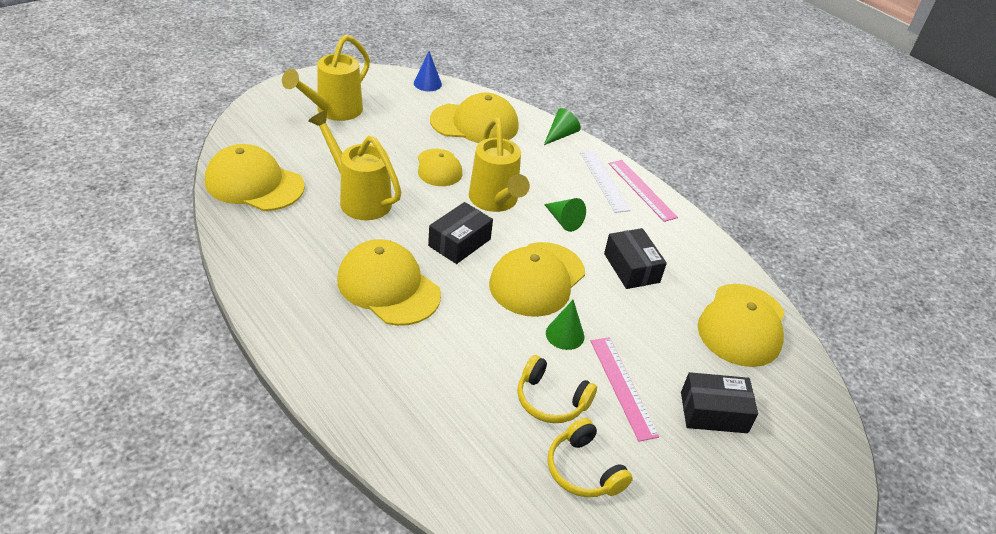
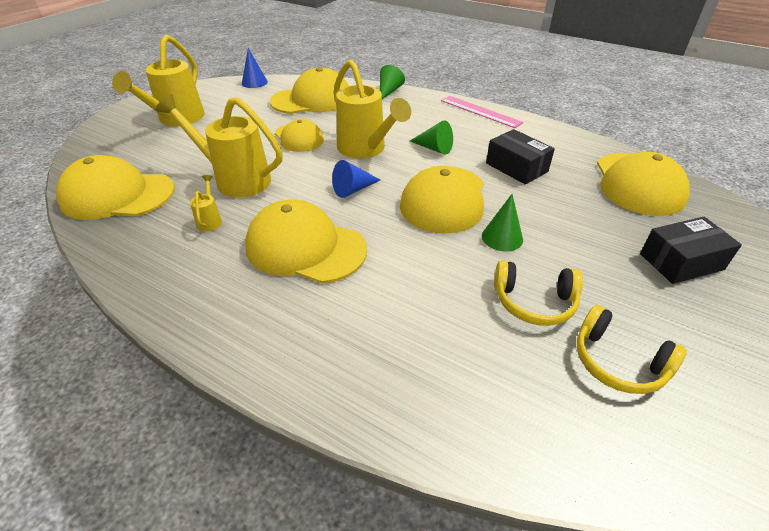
camera: 15 degrees left, 0 degrees up
(321, 234) = (210, 220): none -> yellow watering can
(459, 242) = (353, 189): black box -> blue cone
(604, 180) = (446, 112): white ruler -> none
(622, 387) = (588, 266): pink ruler -> none

